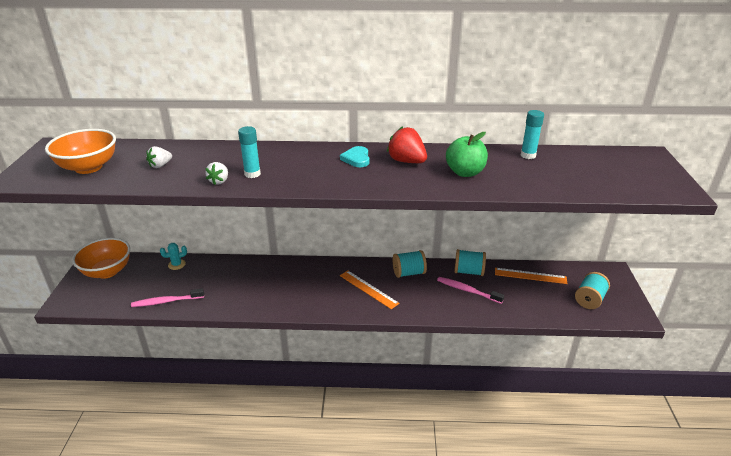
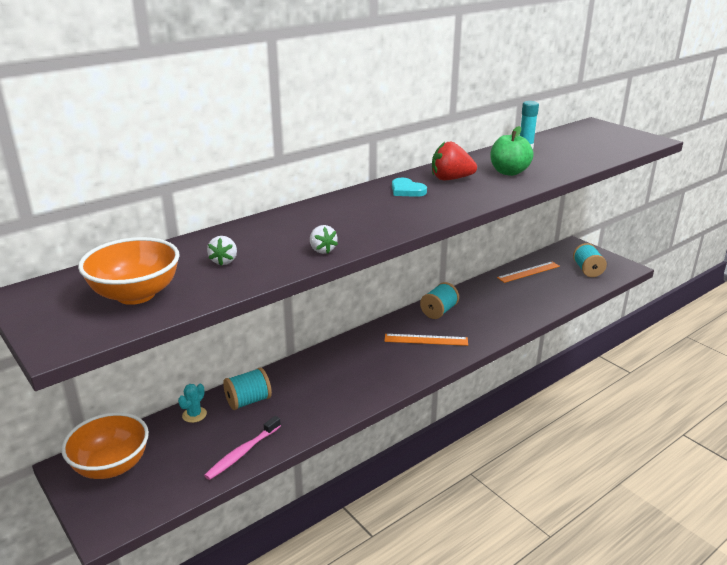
camera: 40 degrees left, 5 degrees down
(252, 174) = (340, 233): turquoise glue stick -> none
(467, 290) = (502, 303): pink toothbrush -> none
(468, 271) = (482, 289): turquoise spool -> turquoise spool (248, 401)

